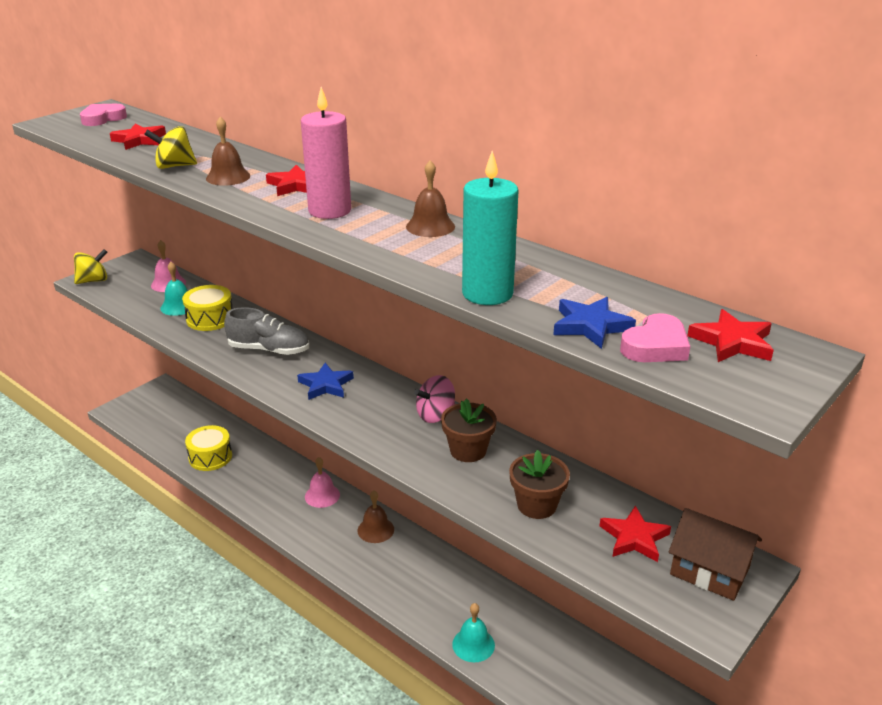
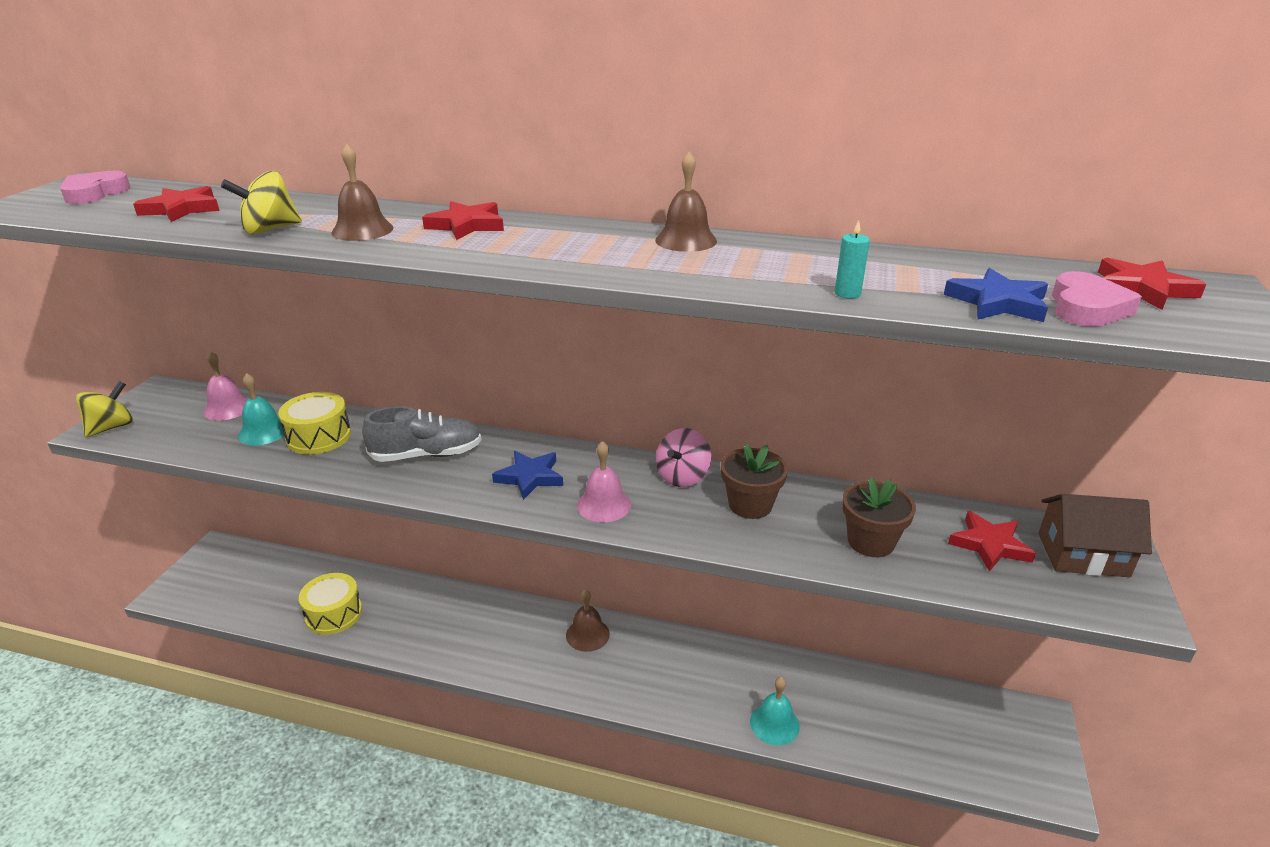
camera: 25 degrees left, 0 degrees up
(322, 495) = (501, 616): pink bell -> pink bell (604, 505)
(329, 211) = (545, 244): pink candle -> none
(487, 293) = (847, 293): turquoise candle -> turquoise candle, size x0.40

